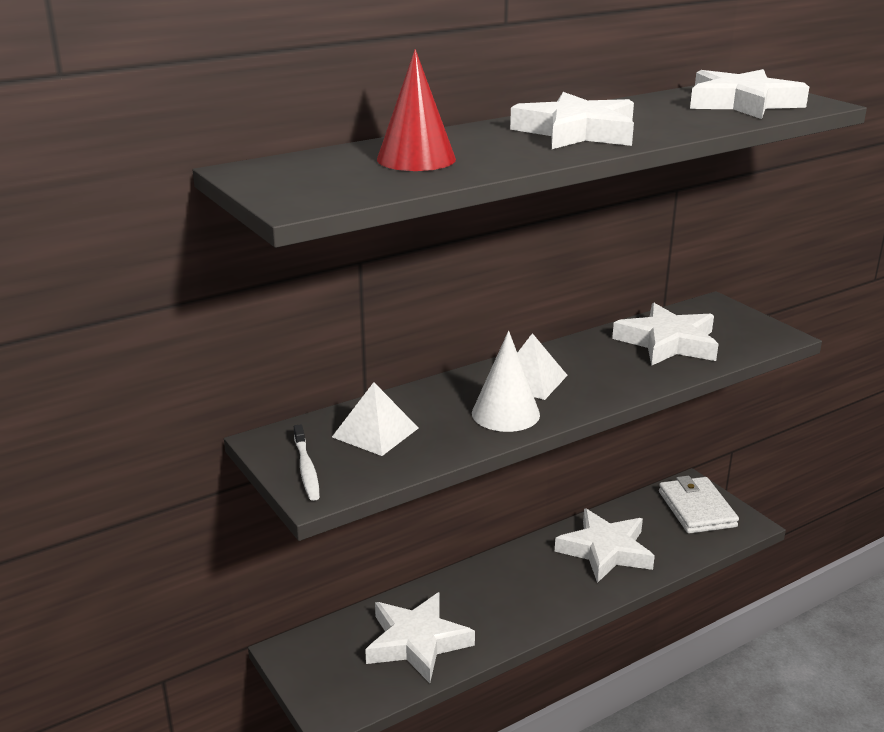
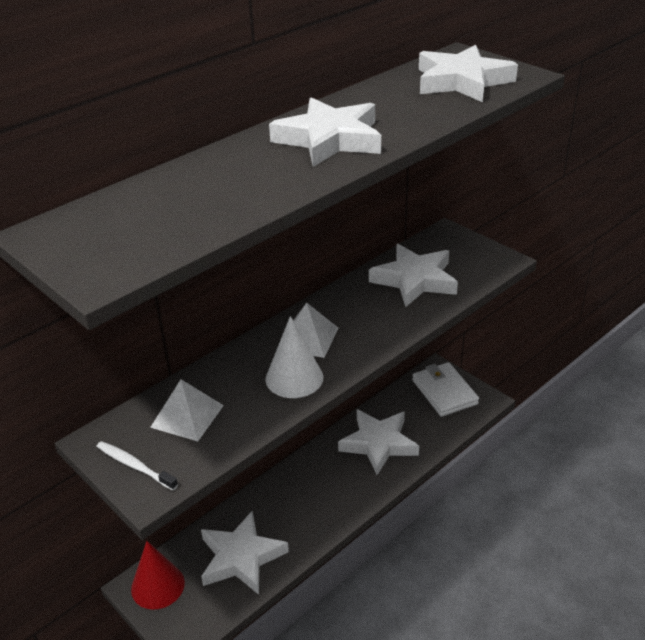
camera: 10 degrees left, 10 degrees up
(306, 468) = (135, 466): white toothbrush -> white toothbrush turned 150 degrees clockwise
(416, 159) = (195, 196): red cone -> red cone (158, 586)

